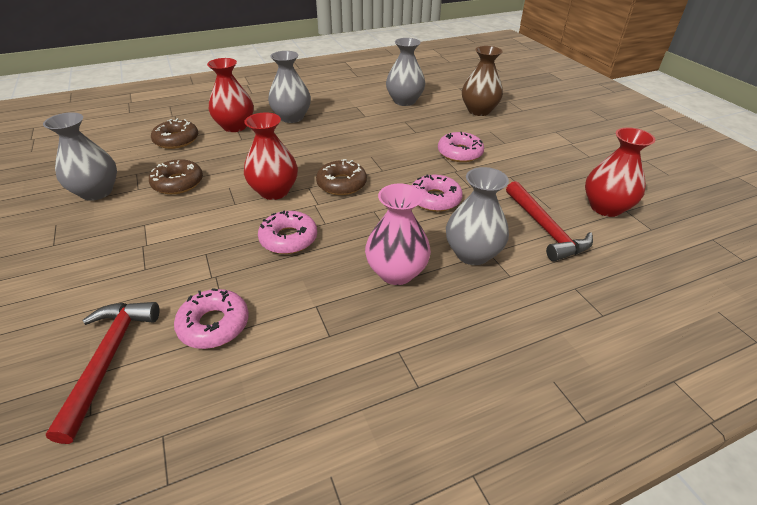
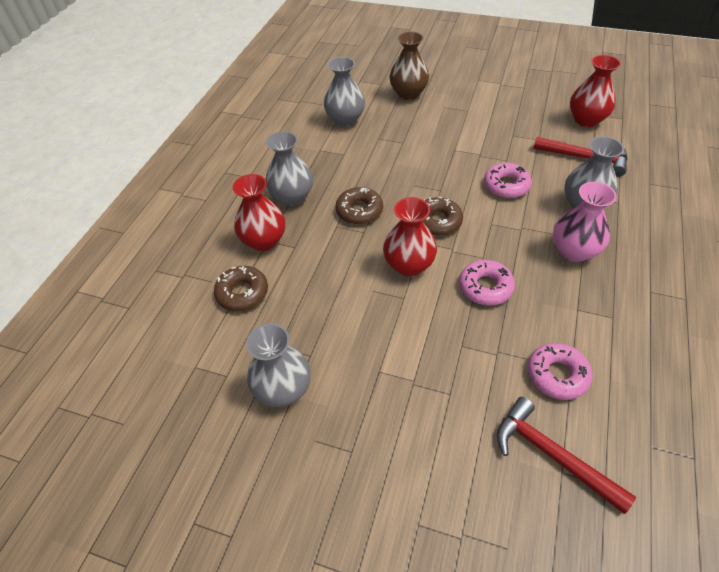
camera: 45 degrees left, 10 degrees up
(178, 183) = (330, 322): brown donut -> brown donut (359, 211)
(459, 153) = (458, 139): pink donut -> none

